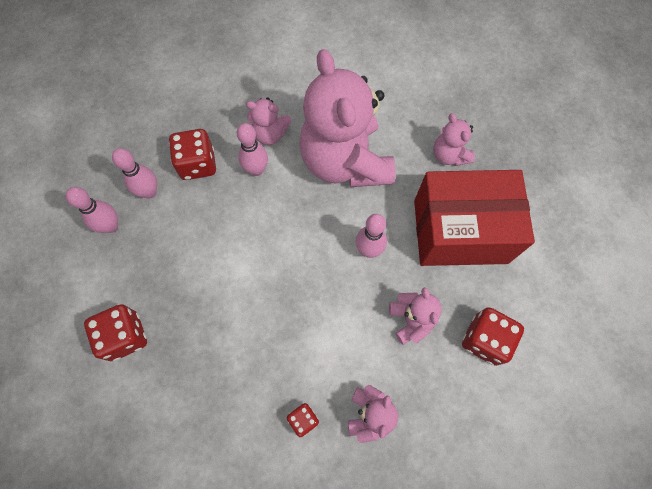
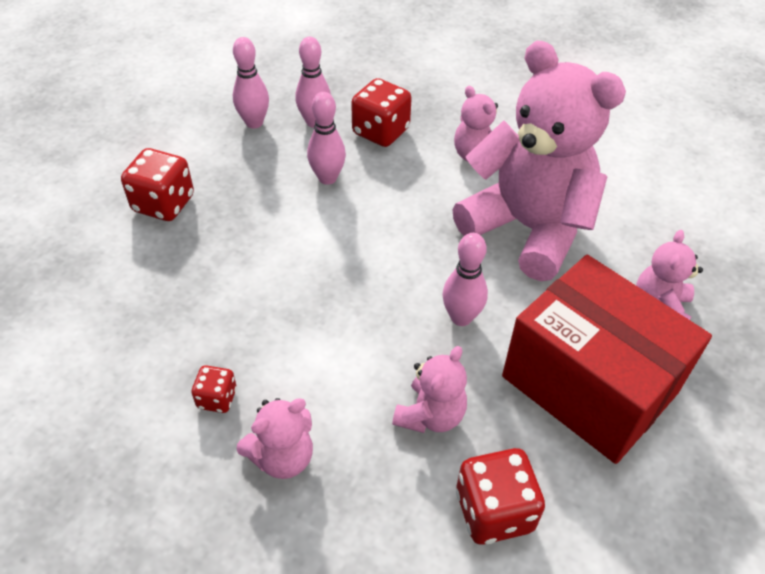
camera: 45 degrees right, 20 degrees down
(256, 170) = (429, 172): pink bowling pin -> pink bowling pin (327, 178)
(345, 162) = (527, 228): pink teddy bear -> pink teddy bear turned 105 degrees clockwise

